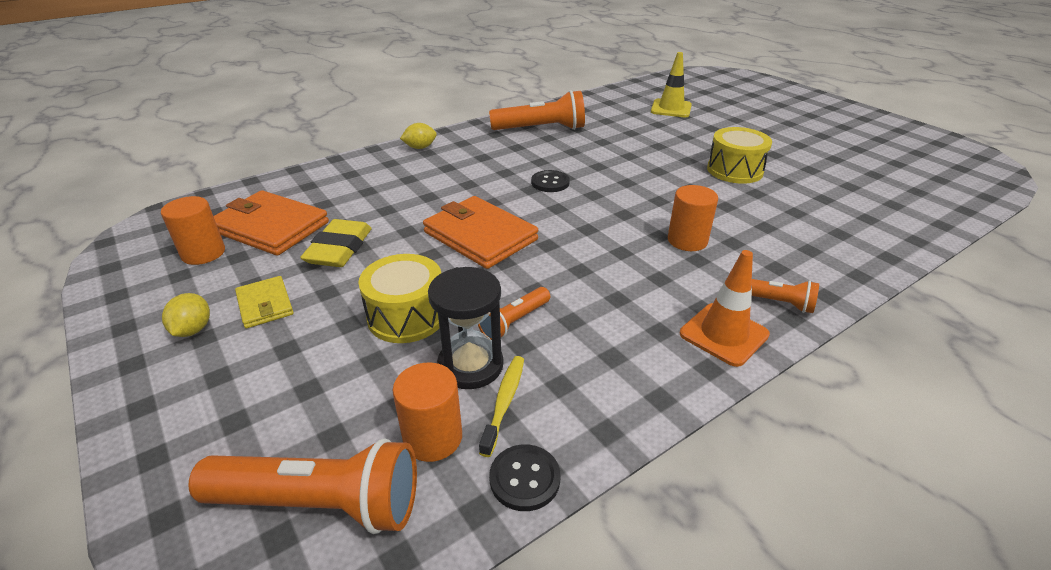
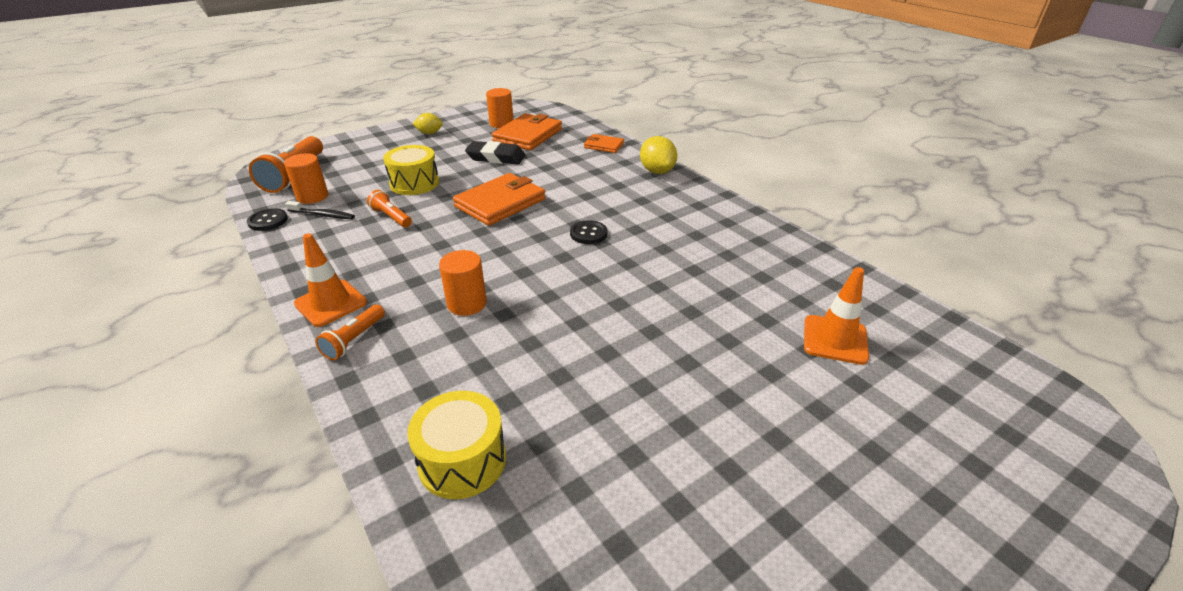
camera: 90 degrees right, 0 degrees up
(265, 305) = (444, 145): yellow wallet -> none
(337, 174) = (603, 145): none -> orange wallet
(339, 249) = (496, 157): yellow eraser -> black eraser
(420, 147) = (657, 171): yellow lemon -> yellow lemon, size x1.54
(470, 365) = (359, 204): black hourglass -> none
(504, 402) = (323, 215): yellow toothbrush -> black toothbrush
(541, 129) = (718, 230): orange flashlight -> none
(671, 108) = (835, 340): yellow traffic cone -> orange traffic cone
(734, 170) = (623, 368): yellow drum -> yellow drum (462, 460)

